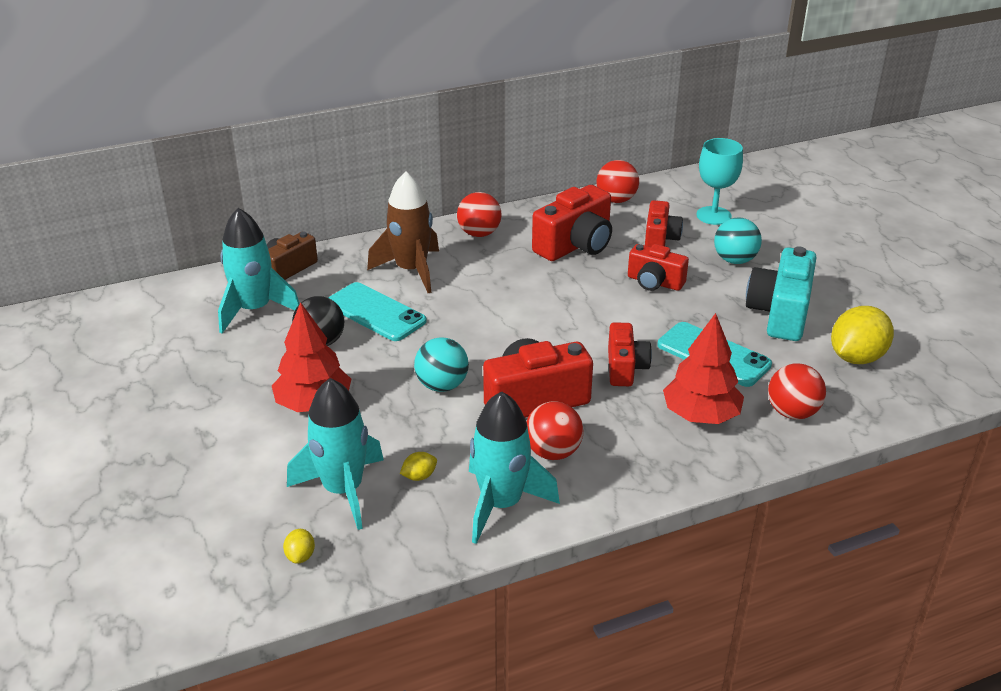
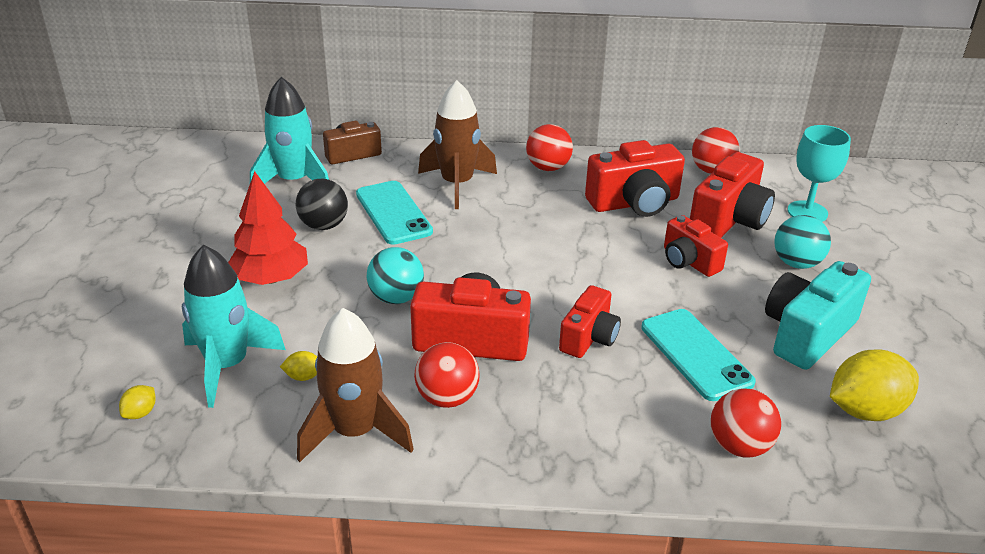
camera: 25 degrees right, 0 degrees up
(501, 504) = (355, 432): turquoise rocket -> brown rocket
(660, 239) = (729, 220): red camera -> red camera, size x1.58
(701, 415) = (631, 414): red tree -> none

